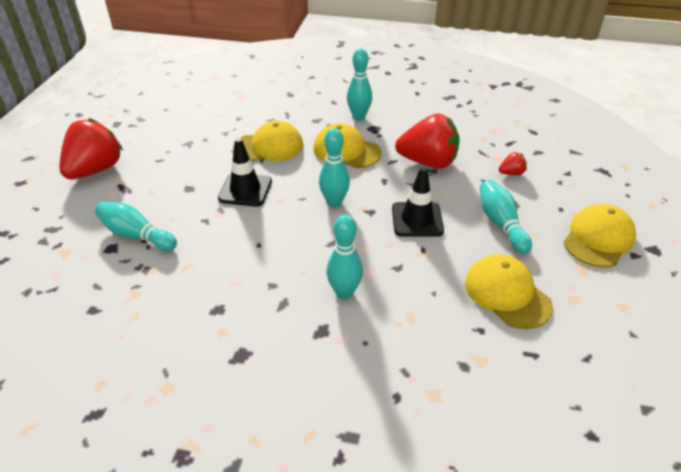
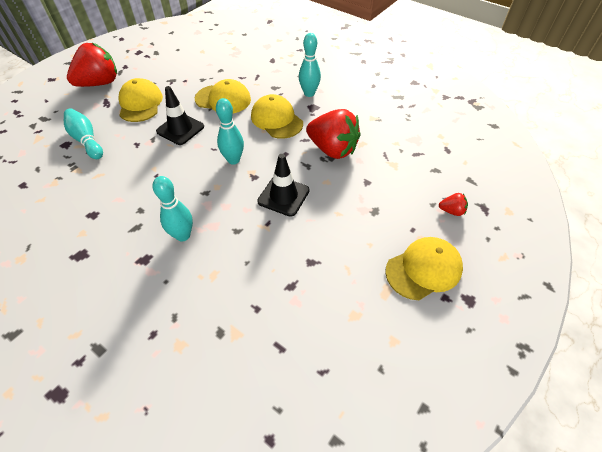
camera: 25 degrees right, 10 degrees up
(501, 224) = (348, 224): turquoise bowling pin -> none
(507, 294) = (302, 287): yellow cap -> yellow cap (140, 103)
(511, 173) = (395, 182): red strawberry -> red strawberry (451, 211)

